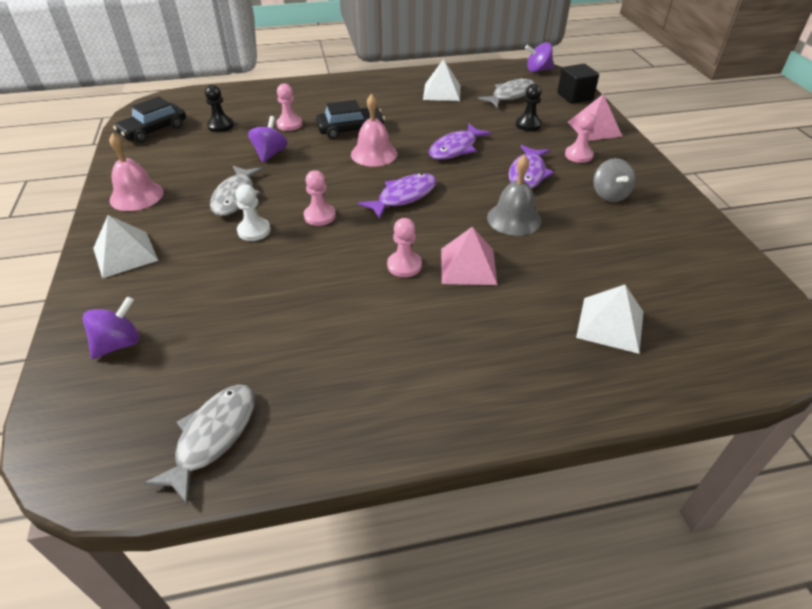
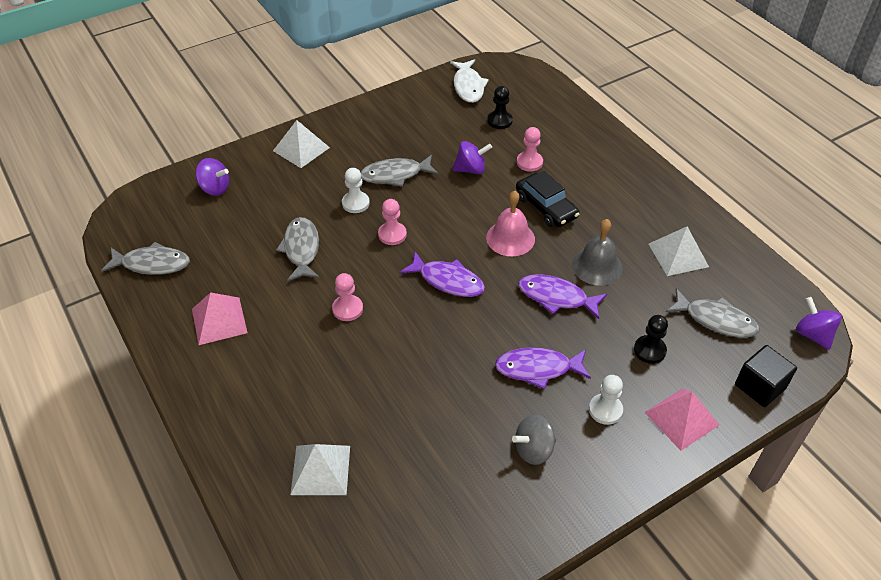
camera: 70 degrees right, 5 degrees up
(136, 196) = (371, 121): pink bell -> none
(153, 130) = (468, 86): black car -> white fish
(293, 283) = (301, 249): none -> grey fish
(468, 266) = (363, 352): pink pyramid -> pink pyramid (219, 321)
(514, 219) = (449, 372): grey bell -> grey bell (597, 266)
(578, 155) = (605, 410): pink pawn -> white pawn

